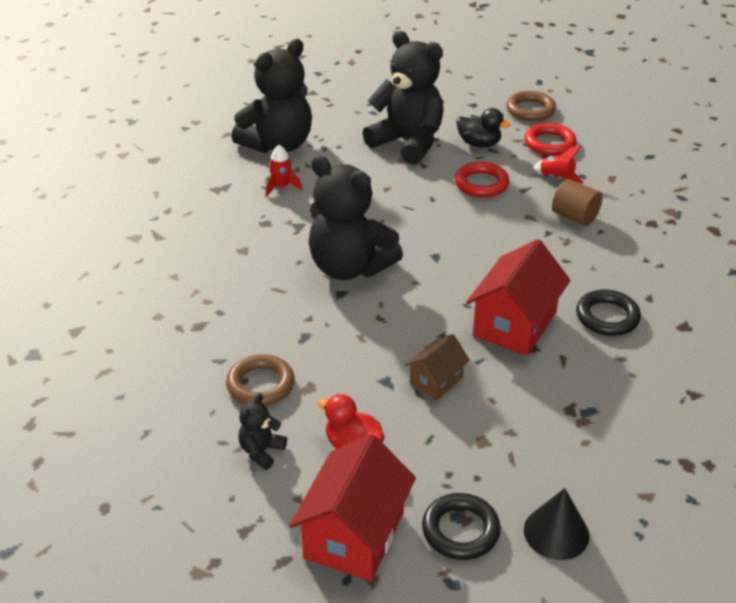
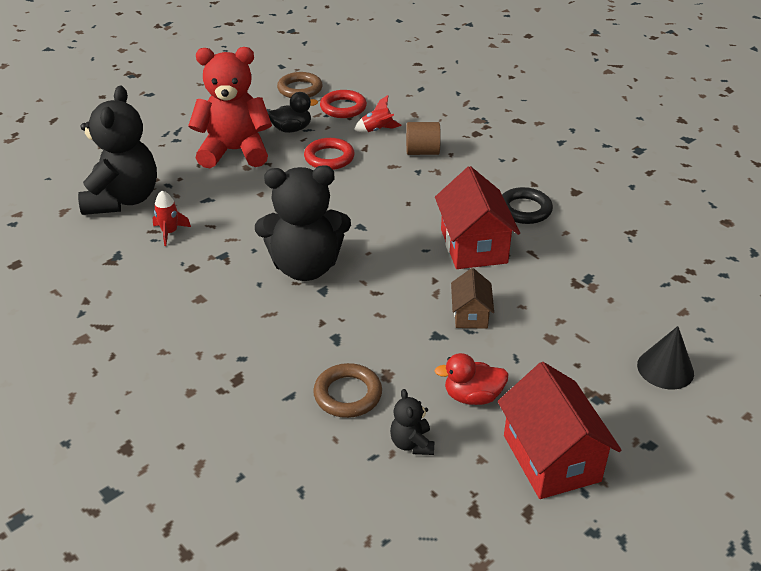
camera: 40 degrees left, 0 degrees up
(408, 143) = (235, 152): black teddy bear -> red teddy bear
(460, 530) = (611, 406): black ring -> none

